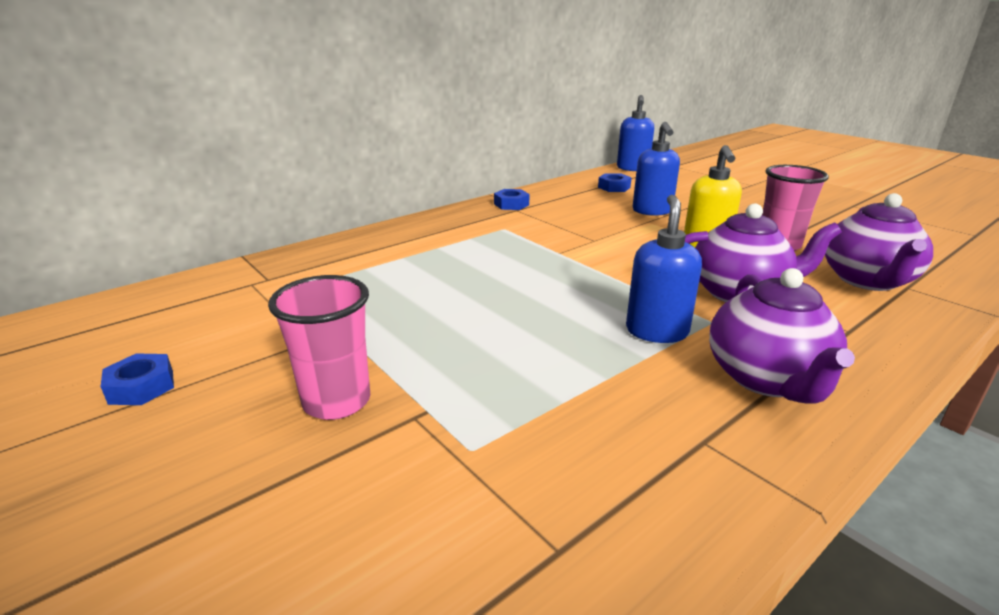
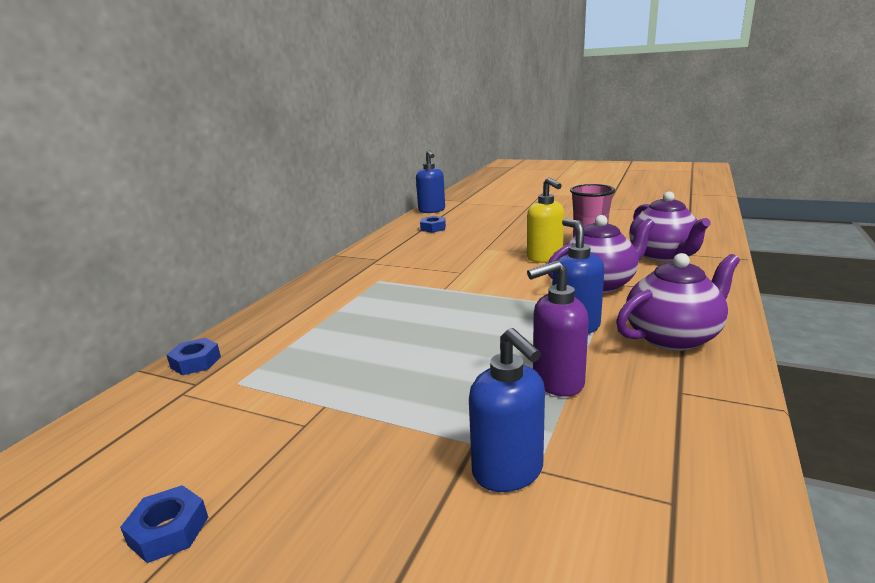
camera: 25 degrees left, 5 degrees down
(337, 401) = (390, 466): pink cup -> none
(511, 204) = (364, 259): blue nut -> blue nut (196, 362)
(571, 382) = (557, 382): none -> purple soap dispenser
(652, 211) = (480, 240): blue soap dispenser -> blue soap dispenser (508, 472)
(766, 379) = (673, 337): purple teapot -> purple teapot turned 90 degrees counterclockwise

